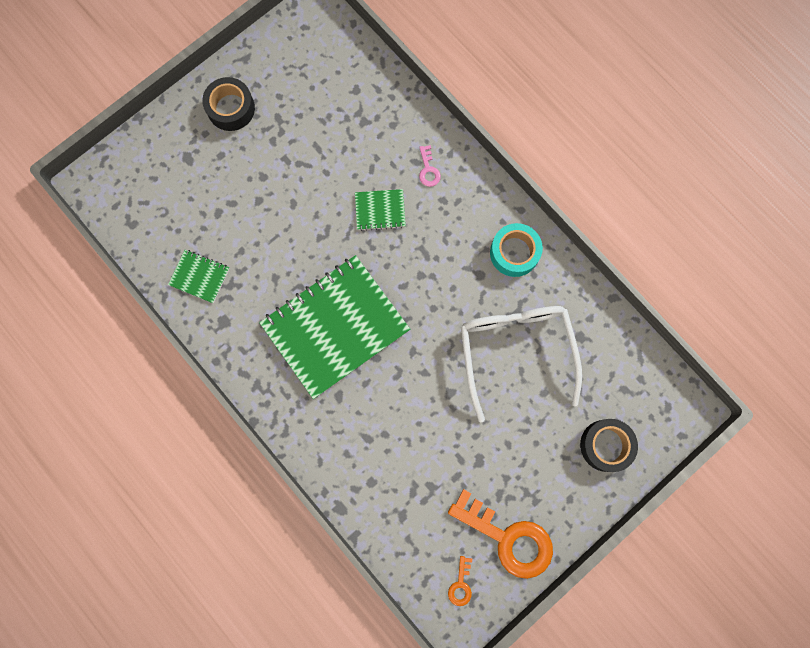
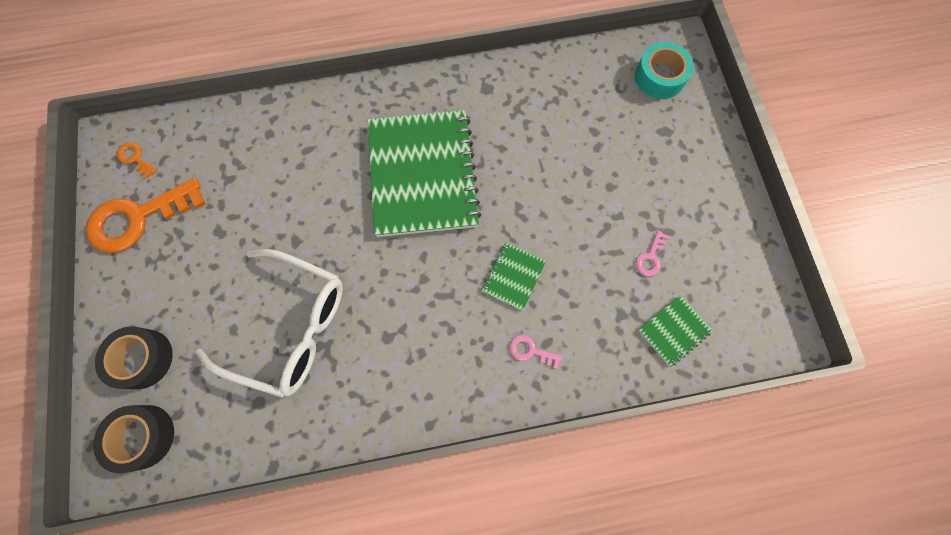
camera: 120 degrees right, 5 degrees down
(199, 277) = (540, 88): green notebook -> green notebook (674, 331)
(231, 108) = (700, 193): black tape -> black tape (143, 436)
(307, 121) = (650, 257): none -> pink key
(514, 253) = (387, 388): turquoise tape -> turquoise tape (659, 77)

